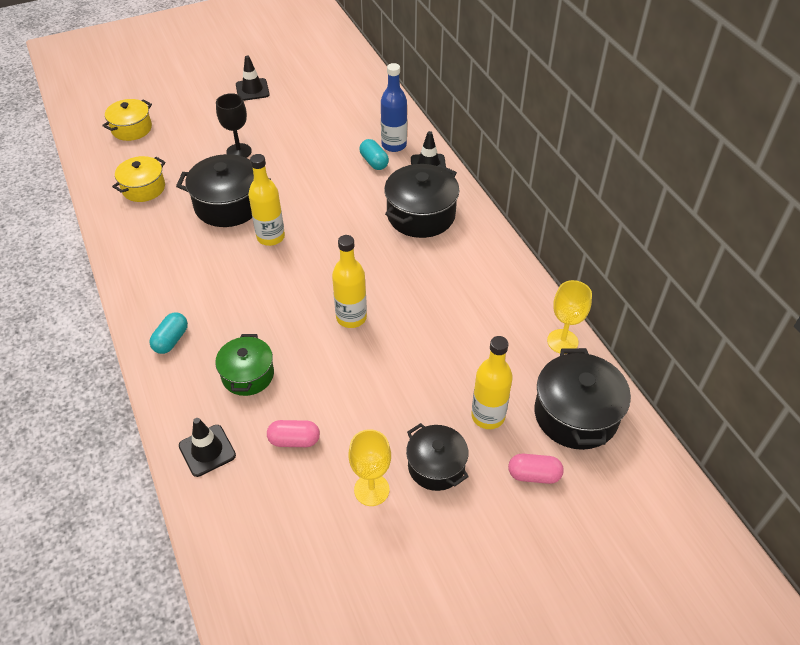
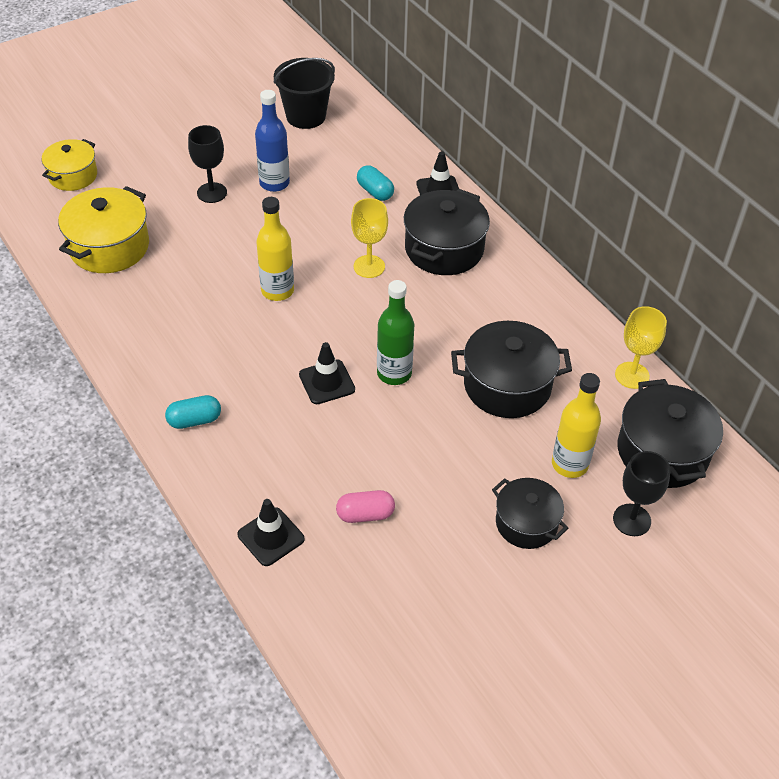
camera: 10 degrees left, 0 degrees up
(143, 188) = (109, 247): yellow pot -> yellow pot, size x1.55
(171, 340) = (194, 420): turquoise capsule -> turquoise capsule turned 60 degrees clockwise
(228, 205) = (217, 258): black pot -> black pot (507, 385)
(248, 375) = (294, 449): green pot -> none
(252, 90) = (207, 116): black traffic cone -> black traffic cone (327, 382)
(332, 96) = (306, 116): none -> black bucket
(351, 318) = (394, 373): yellow bottle -> green bottle
(371, 490) = (463, 556): yellow goblet -> yellow goblet (369, 266)
(394, 145) = (393, 169): blue bottle -> blue bottle (274, 183)
(534, 475) = (631, 520): pink capsule -> black goblet

